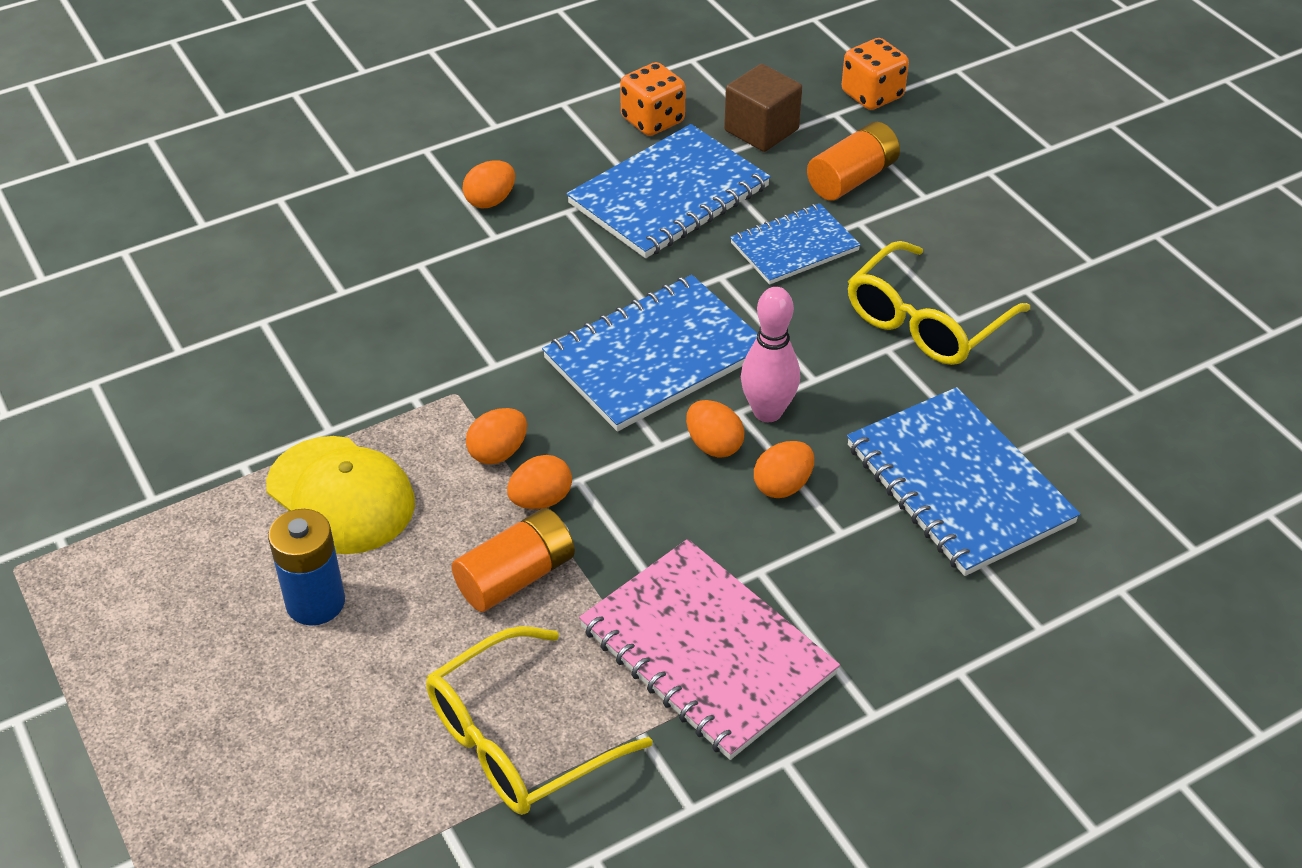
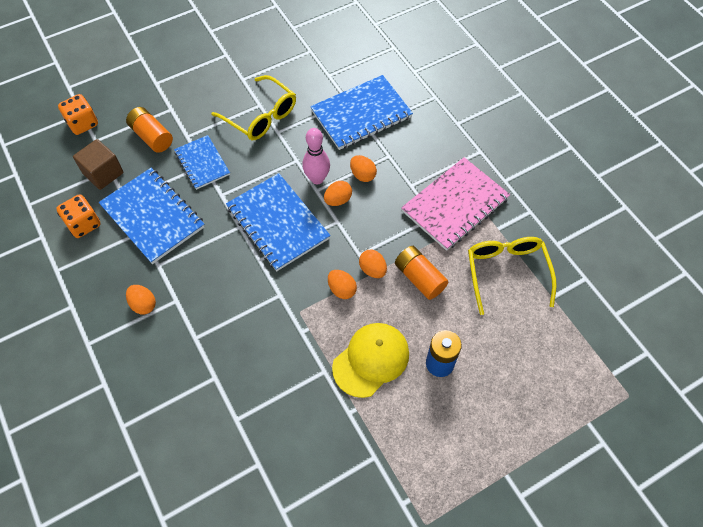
camera: 90 degrees left, 15 degrees up
(519, 740) = (506, 272): yellow glasses -> yellow glasses turned 150 degrees counterclockwise

